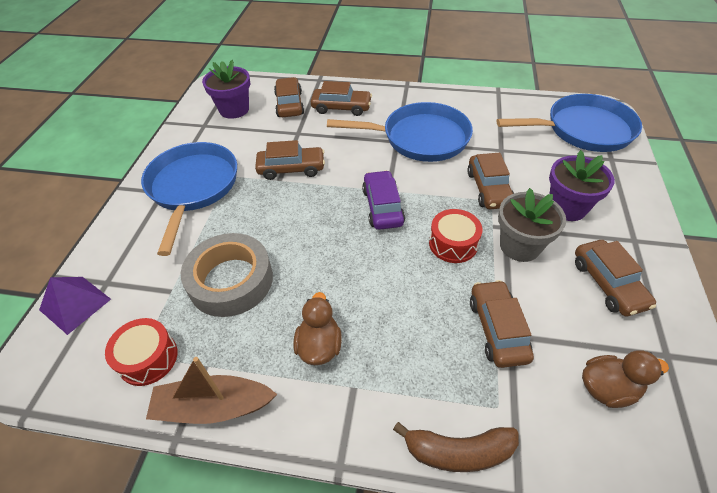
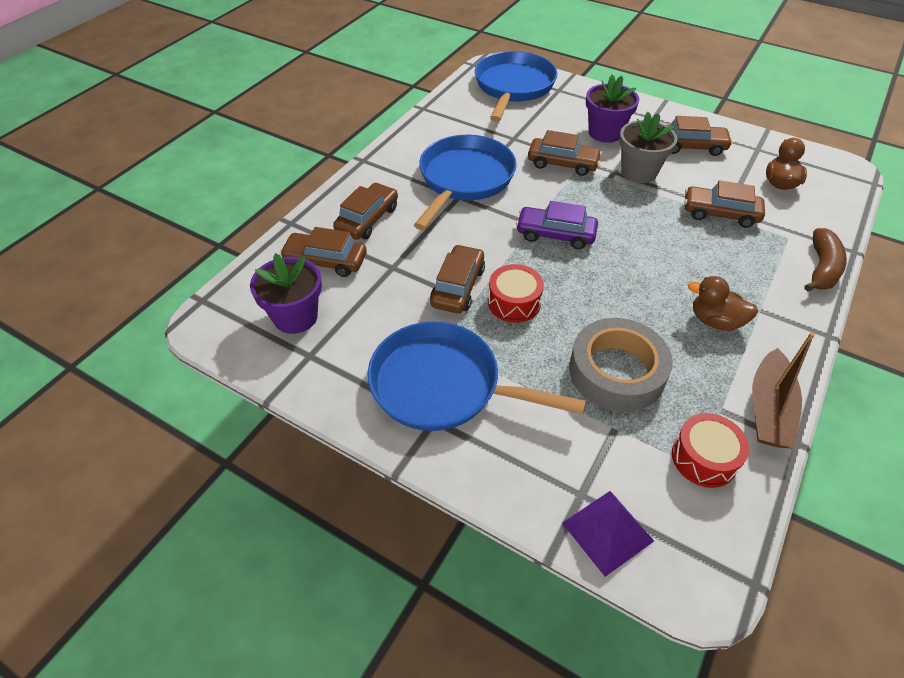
camera: 70 degrees left, 0 degrees up
(453, 244) = (622, 206): red drum -> red drum (514, 302)

